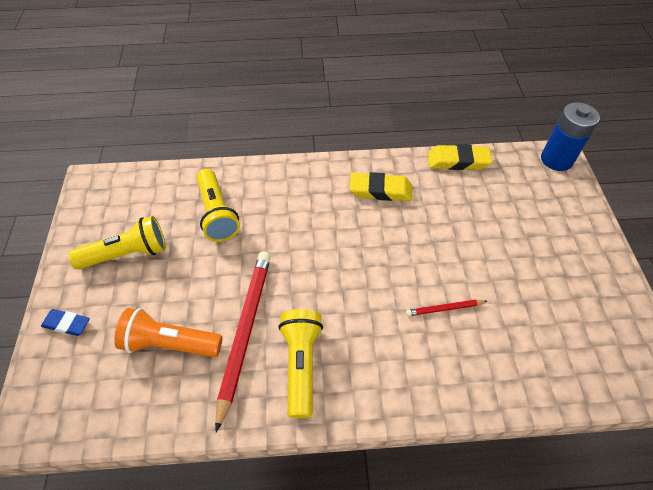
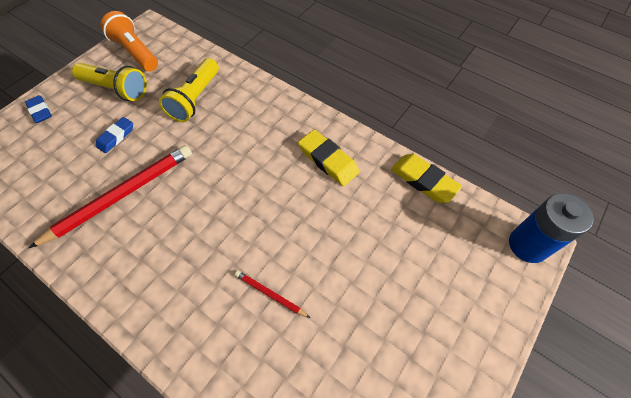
camera: 40 degrees right, 5 degrees up
(170, 343) = (74, 167): orange flashlight -> orange flashlight (135, 52)
(179, 291) = (116, 137): none -> blue eraser
(301, 364) = (127, 248): yellow flashlight -> none

